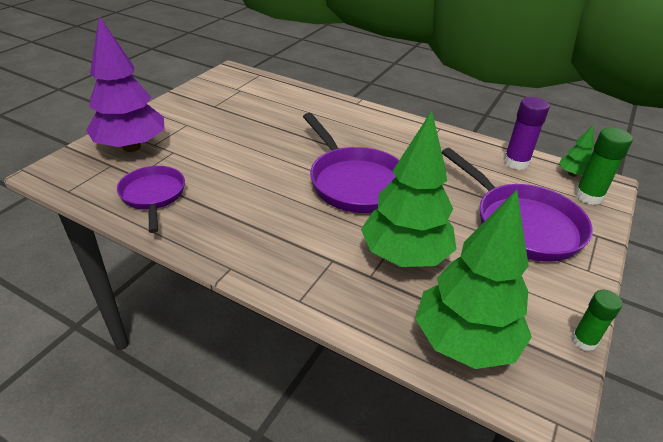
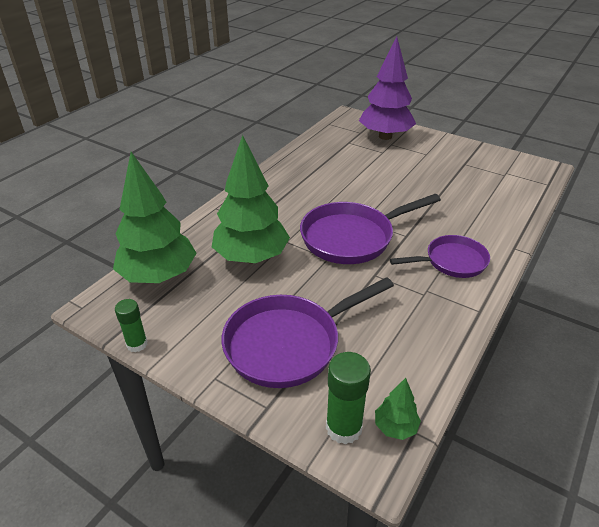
camera: 95 degrees right, 0 degrees up
(153, 196) = (325, 150): purple pan -> purple pan (452, 261)
(516, 162) = (413, 370): purple glue stick -> none

